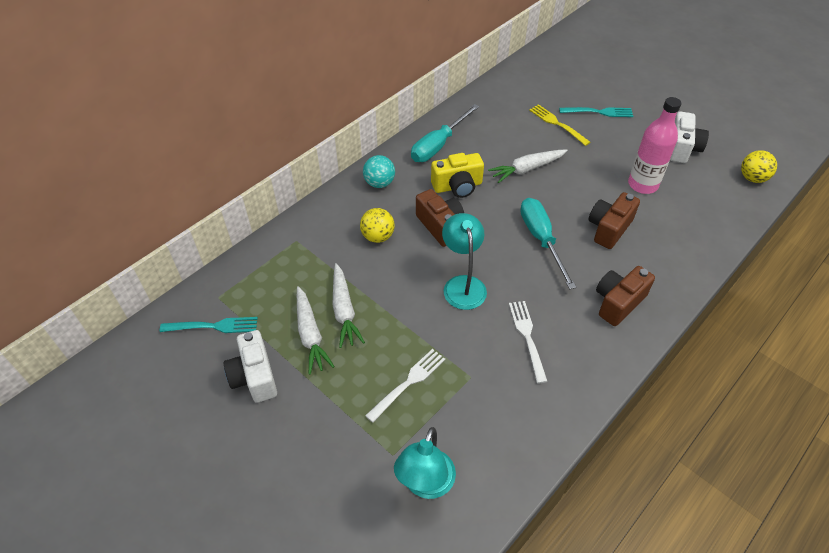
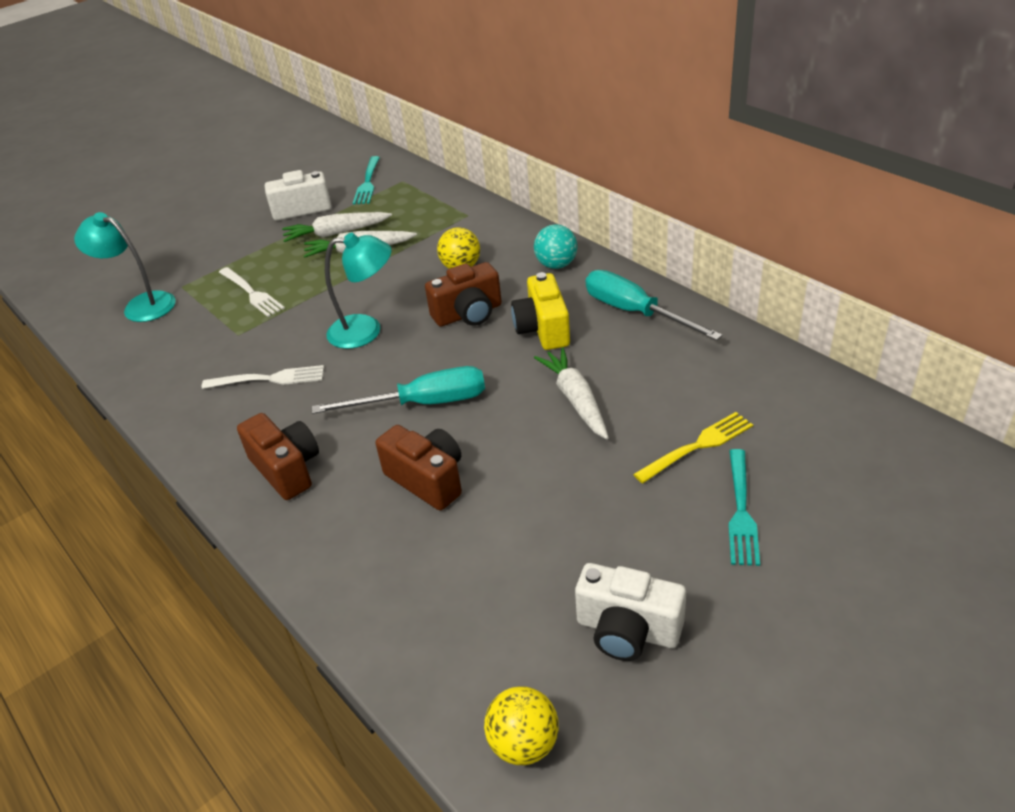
camera: 100 degrees right, 10 degrees down
(642, 185) = (524, 542): pink bottle -> none

